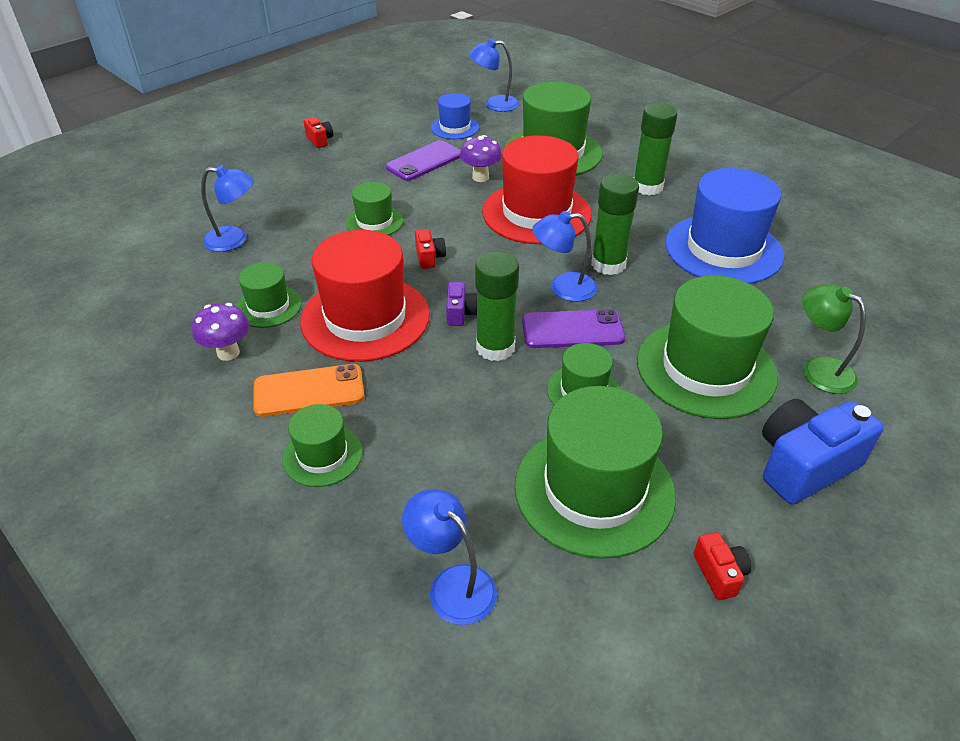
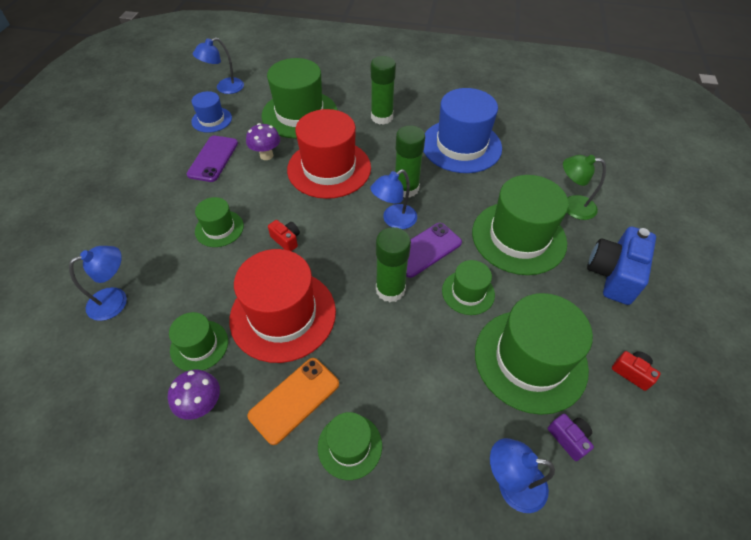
camera: 35 degrees left, 10 degrees up
(319, 140) = (110, 174): red camera -> none
(460, 313) = (345, 275): purple camera -> purple camera (568, 438)

